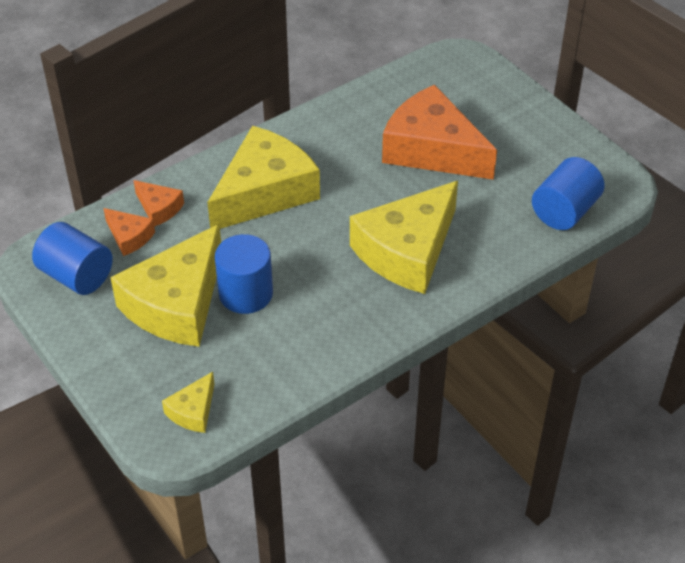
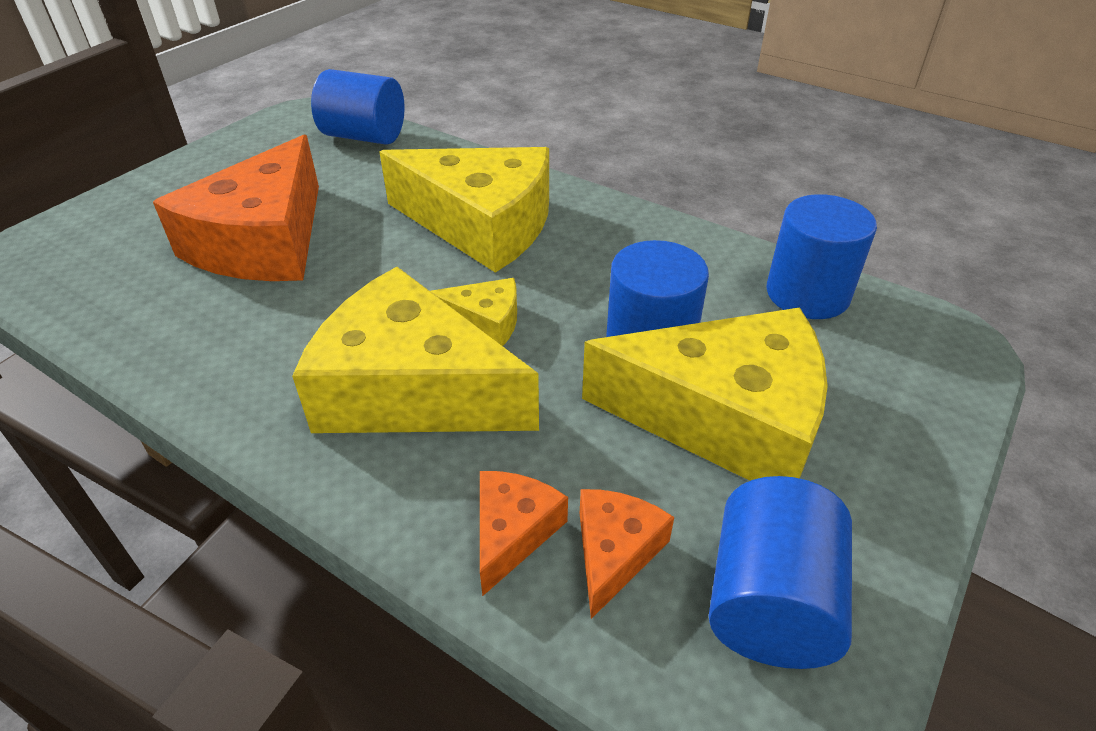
camera: 110 degrees left, 5 degrees down
(193, 411) = (889, 335): yellow cheese -> yellow cheese (484, 322)
(251, 390) = (807, 294): none -> blue cylinder

